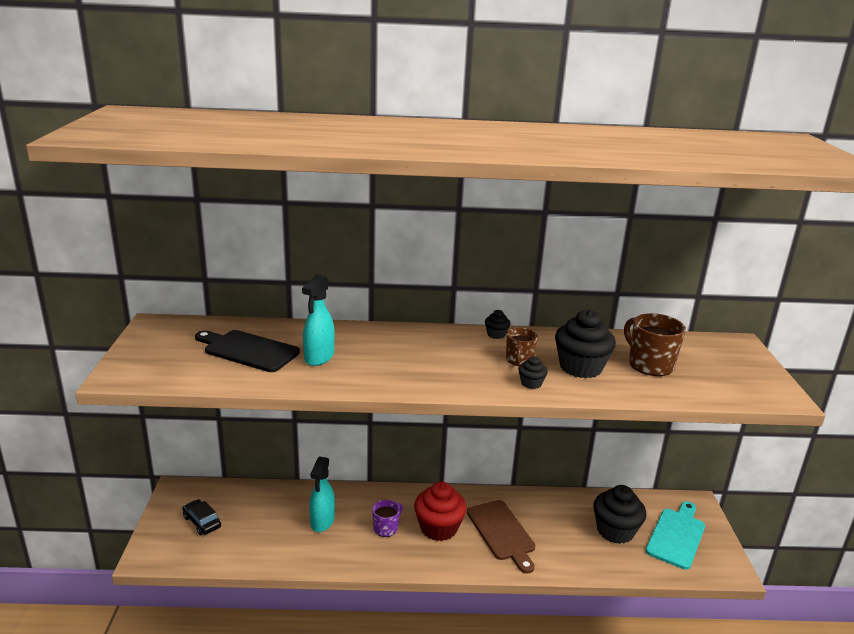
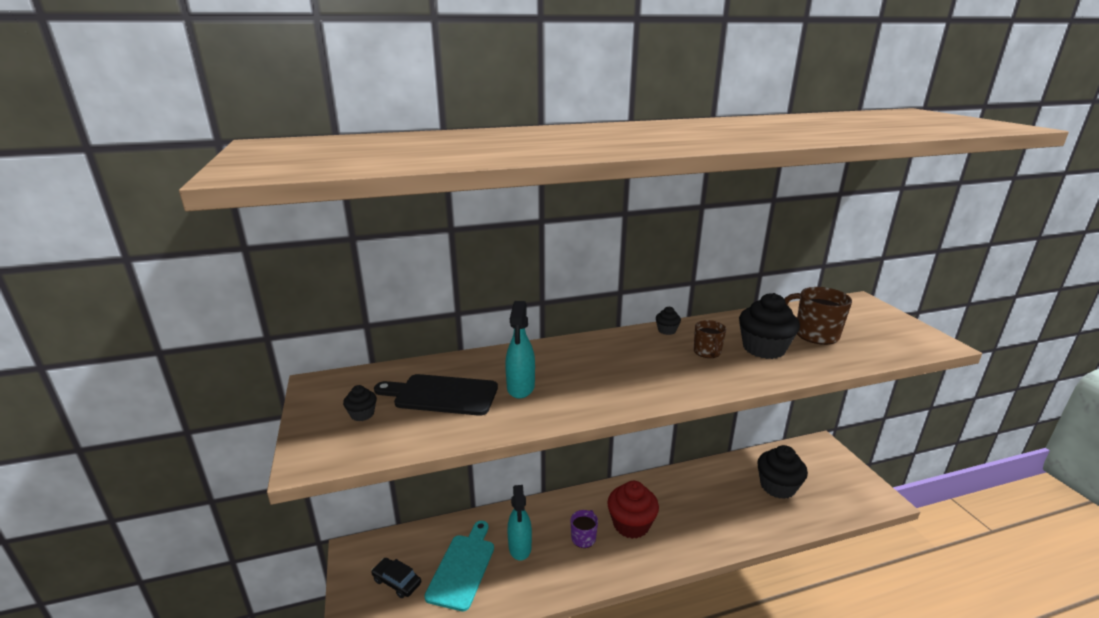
camera: 15 degrees left, 0 degrees up
(502, 532) = (688, 514): brown cutting board -> none
(531, 383) = (736, 373): black cupcake -> black cupcake (362, 414)
(676, 536) = (826, 479): turquoise cutting board -> turquoise cutting board (462, 568)

